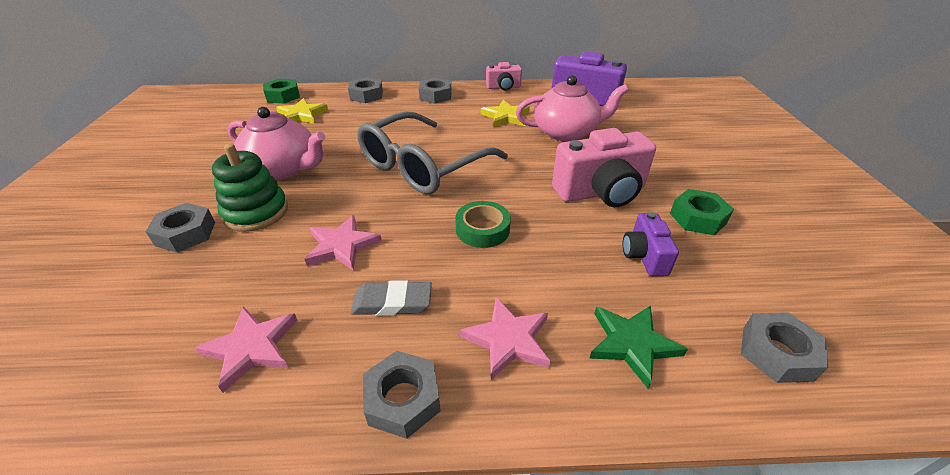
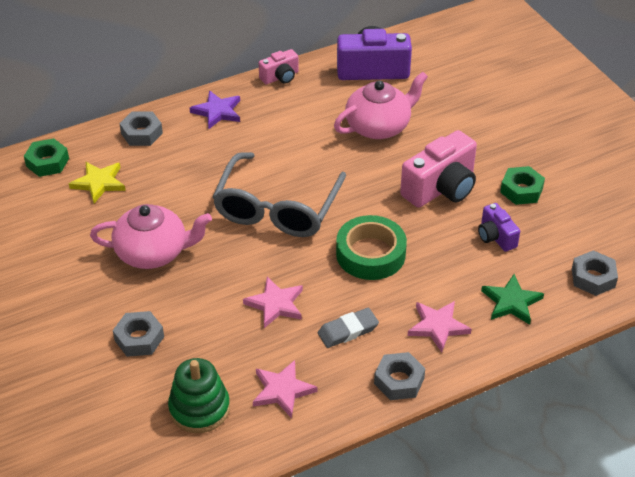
camera: 25 degrees left, 5 degrees up
(256, 212) = (176, 301): green stacking toy -> green stacking toy (199, 408)
(435, 96) = (217, 112): grey nut -> purple star
(482, 229) = (370, 254): green tape -> green tape, size x1.54
(506, 116) = (311, 122): yellow star -> none

